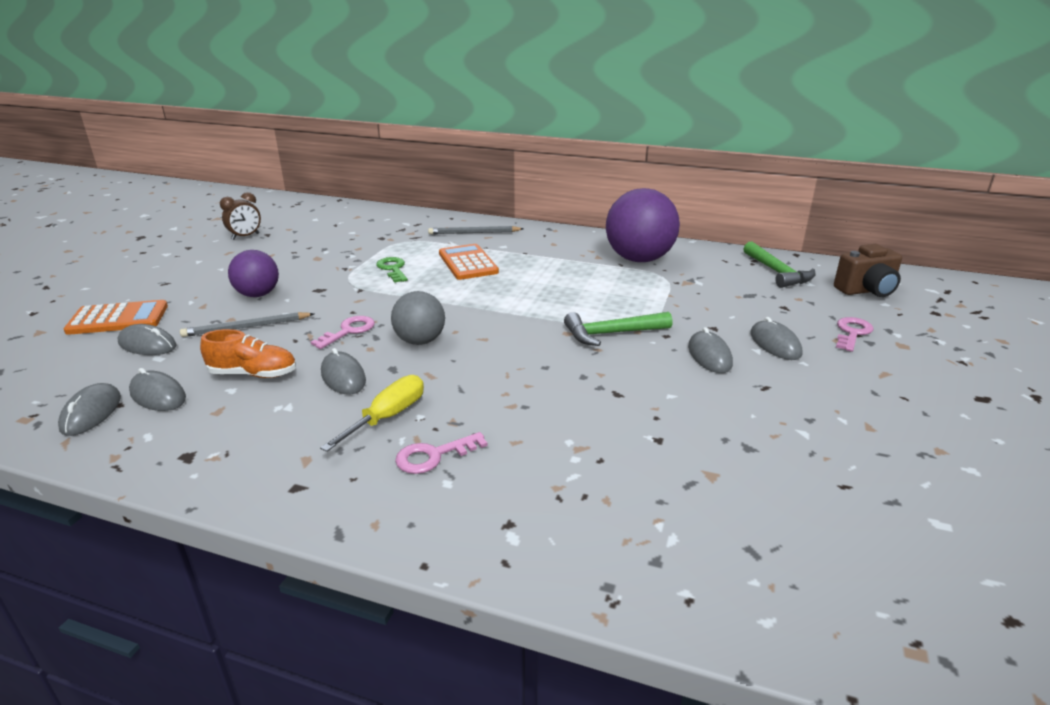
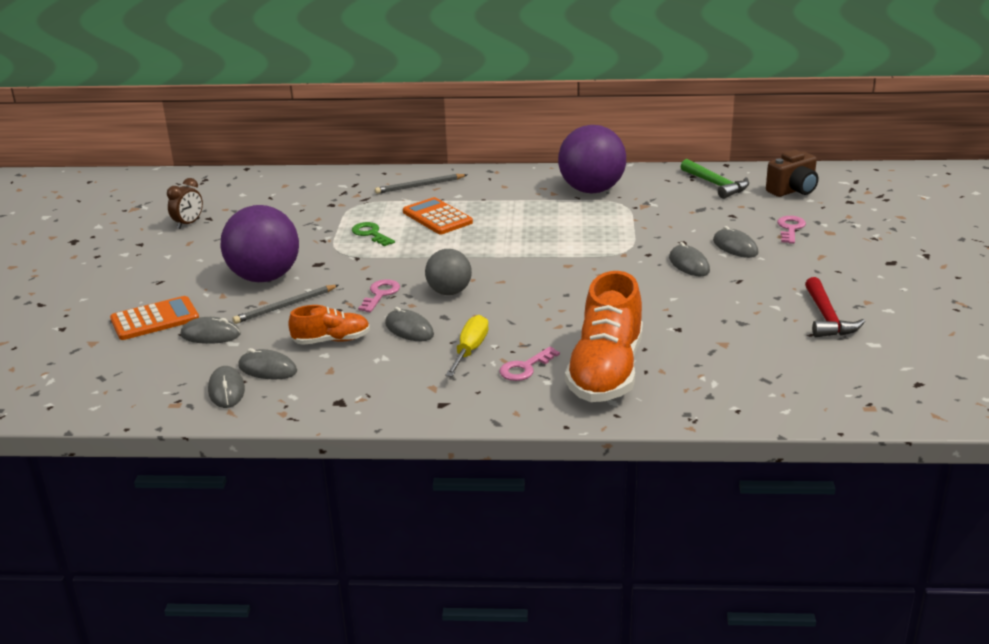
camera: 15 degrees left, 0 degrees up
(258, 294) = (264, 277): purple ball -> purple ball, size x1.70
(531, 485) = (606, 372): none -> orange shoe
(611, 333) = (604, 260): green hammer -> none
(874, 464) = (827, 318): none -> red hammer

